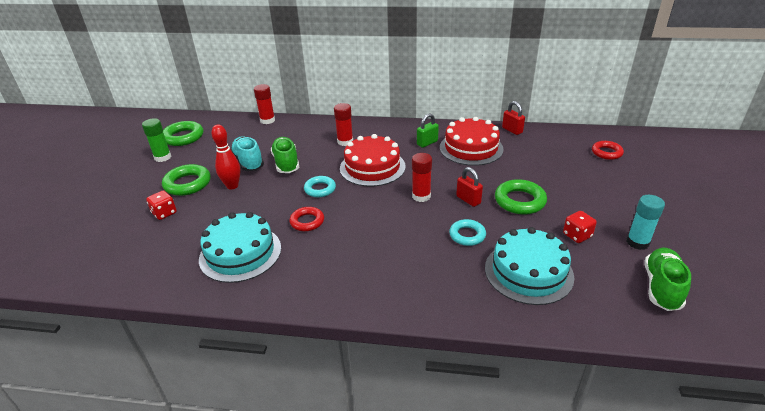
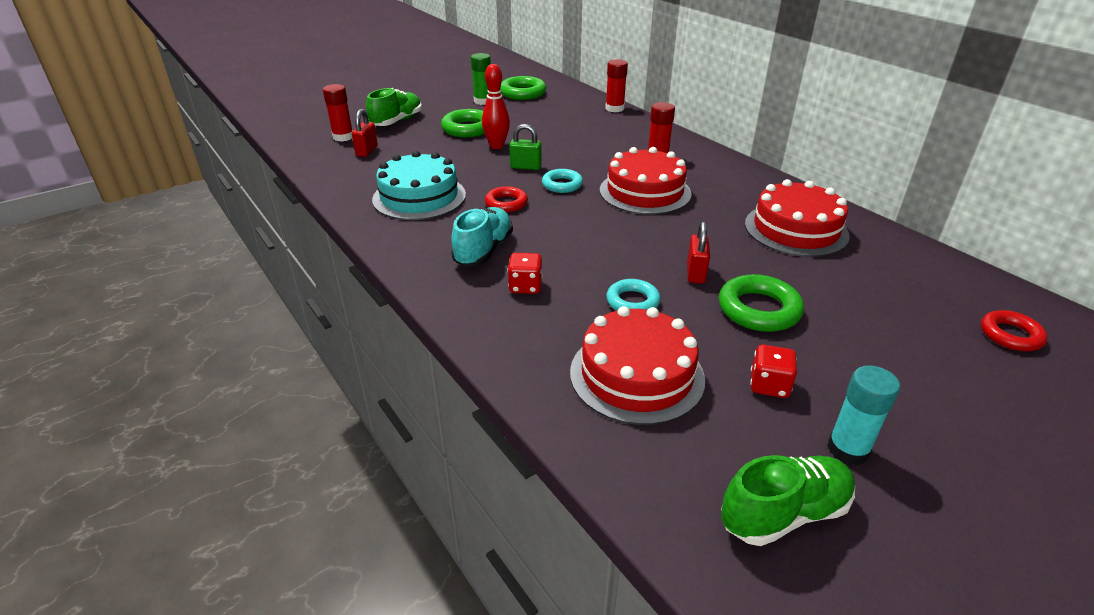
camera: 45 degrees right, 0 degrees up
(164, 213) = (418, 141): red dice -> red dice (525, 286)
(248, 162) = (540, 134): turquoise shoe -> turquoise shoe (483, 250)
(286, 163) = (570, 150): green shoe -> green shoe (397, 121)
(421, 196) = (649, 242): red glue stick -> red glue stick (343, 137)
(427, 143) = (748, 199): green padlock -> green padlock (525, 167)
(512, 130) = (894, 239): red padlock -> red padlock (367, 151)
(528, 272) = (636, 375): turquoise cake -> red cake

